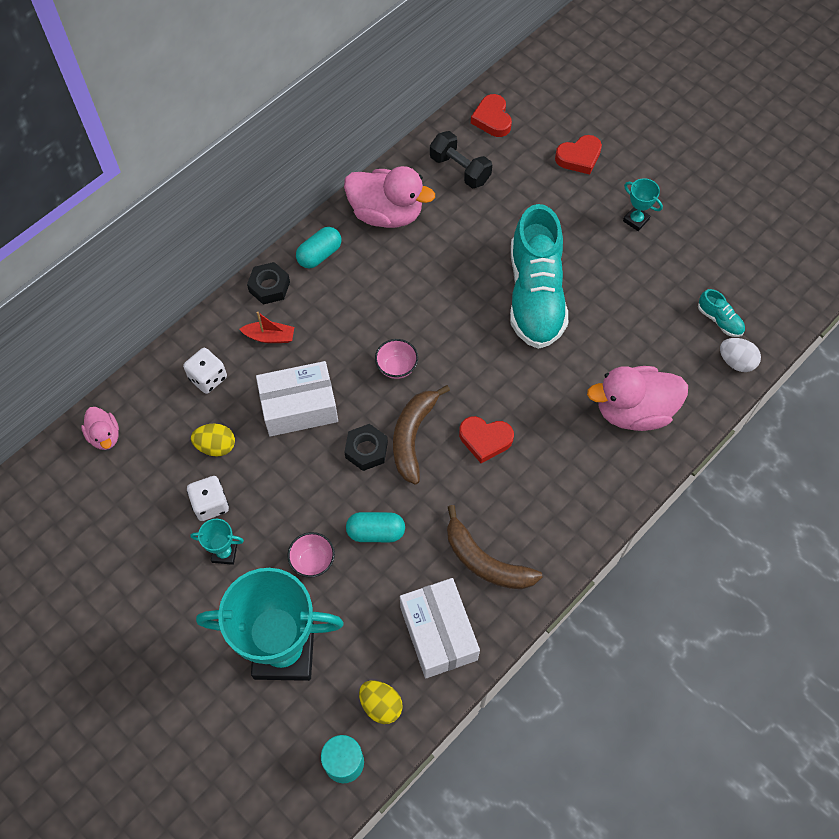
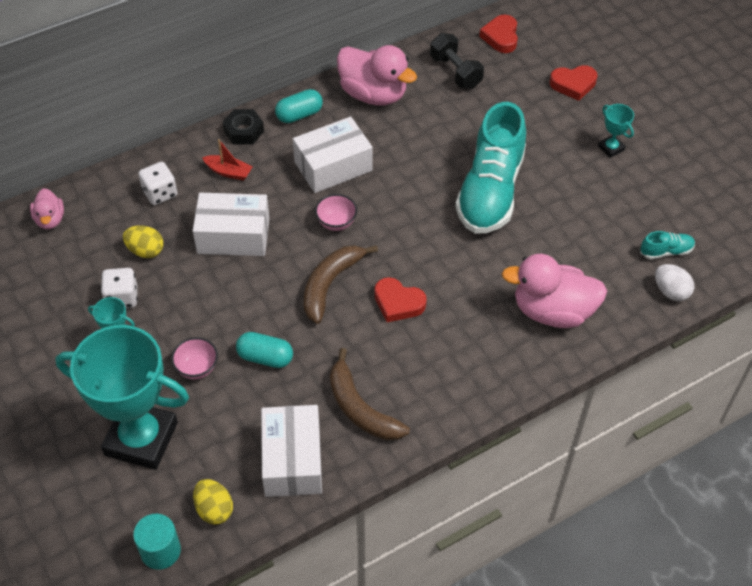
camera: 15 degrees right, 10 degrees down
(366, 450) = (282, 286): black nut -> none
(373, 305) = (333, 166): none -> white box
(719, 320) = (666, 251): turquoise shoe -> turquoise shoe turned 75 degrees counterclockwise

